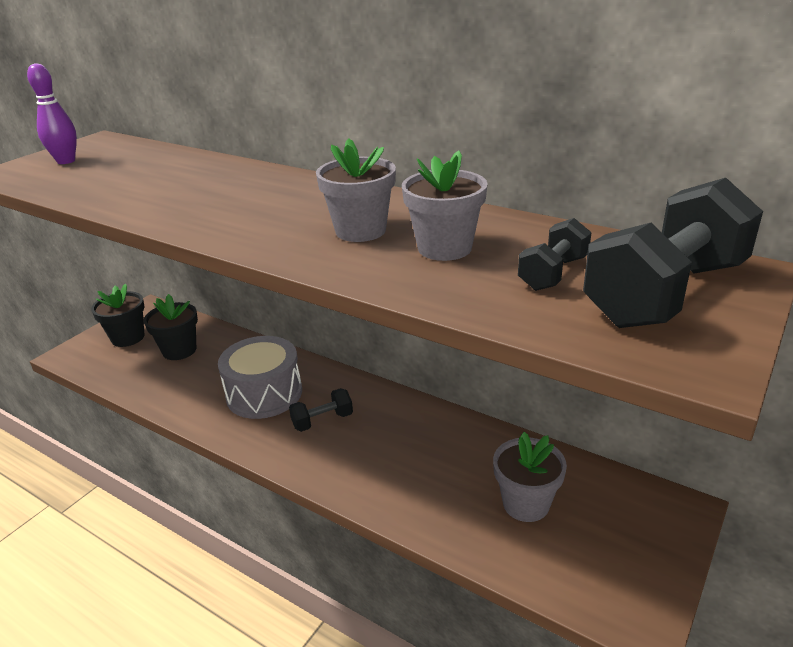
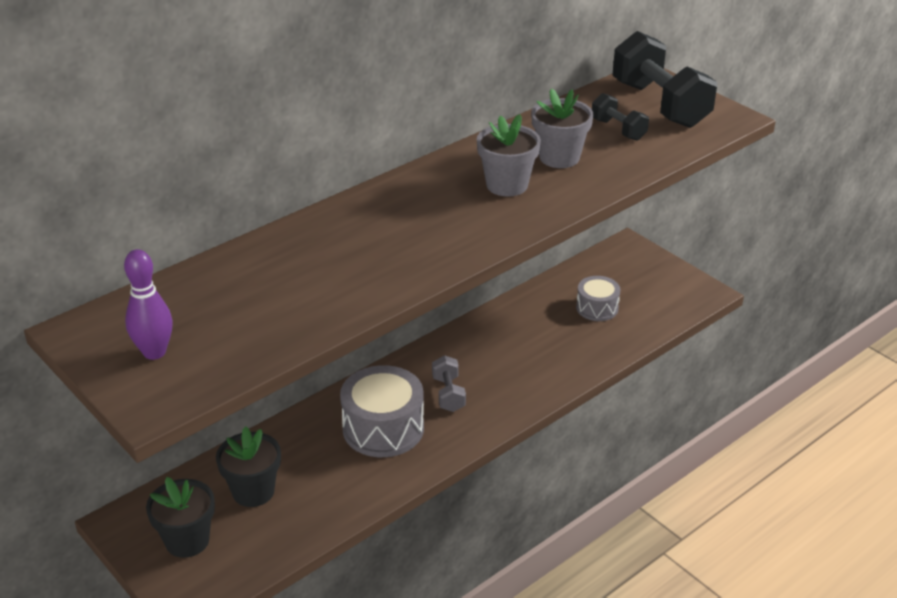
camera: 75 degrees left, 5 degrees up
(322, 421) = (448, 394): black dumbbell -> grey dumbbell
(526, 504) = (597, 308): grey flower pot -> grey drum

